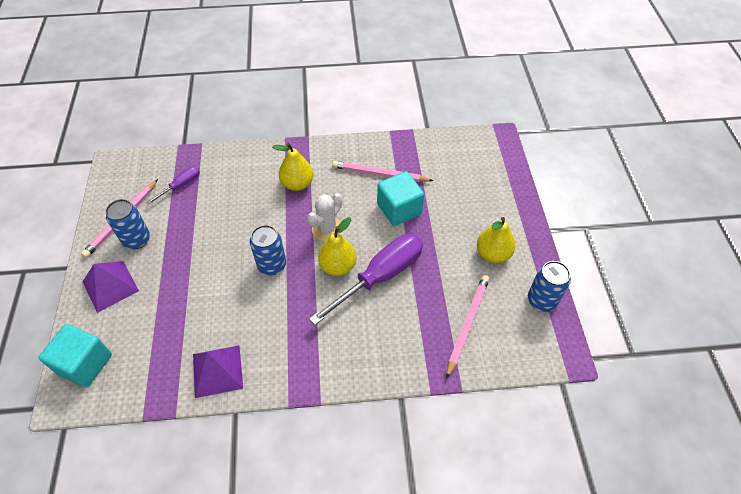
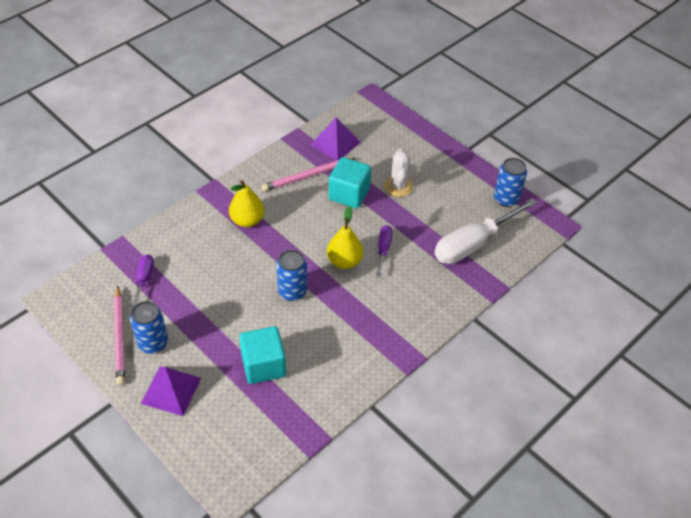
camera: 40 degrees left, 5 degrees down
(85, 364) = (217, 455): turquoise cube -> turquoise cube (263, 365)
(217, 371) = (330, 388): purple pyramid -> purple pyramid (335, 143)
(327, 229) = (308, 240): white cactus -> white cactus (398, 186)
(380, 276) = (383, 249): purple screwdriver -> purple screwdriver, size x0.49
(467, 324) = (473, 244): pink pencil -> white screwdriver
(493, 254) = (446, 187): yellow pear -> none

